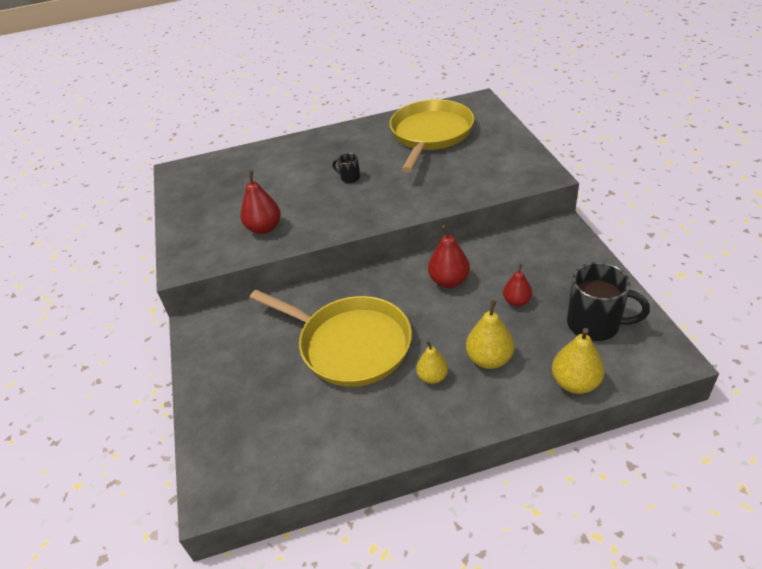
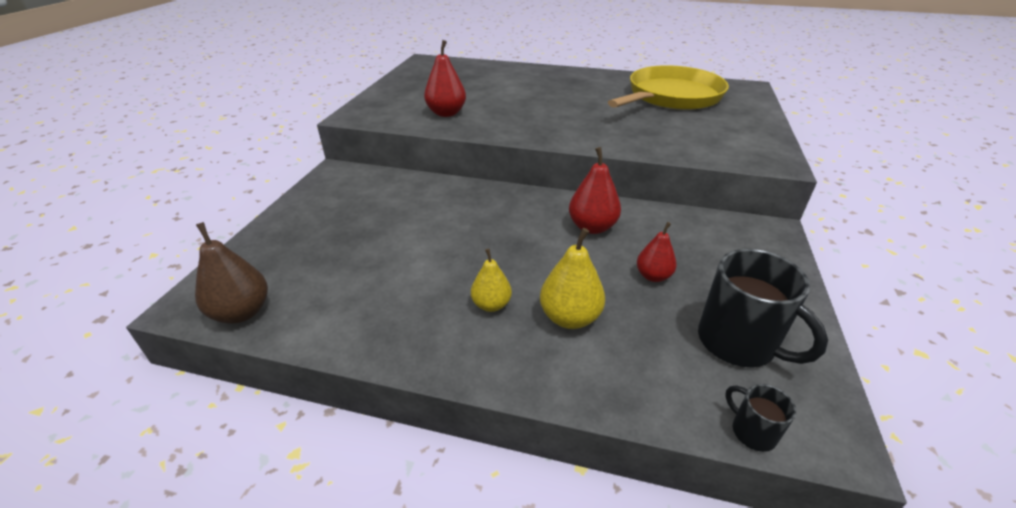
camera: 25 degrees right, 5 degrees down
(260, 479) = (242, 312): none -> brown pear
(349, 178) = (559, 103): black mug -> black mug (752, 431)
(350, 344) = (441, 239): yellow pan -> none
(575, 383) = (657, 396): yellow pear -> none

